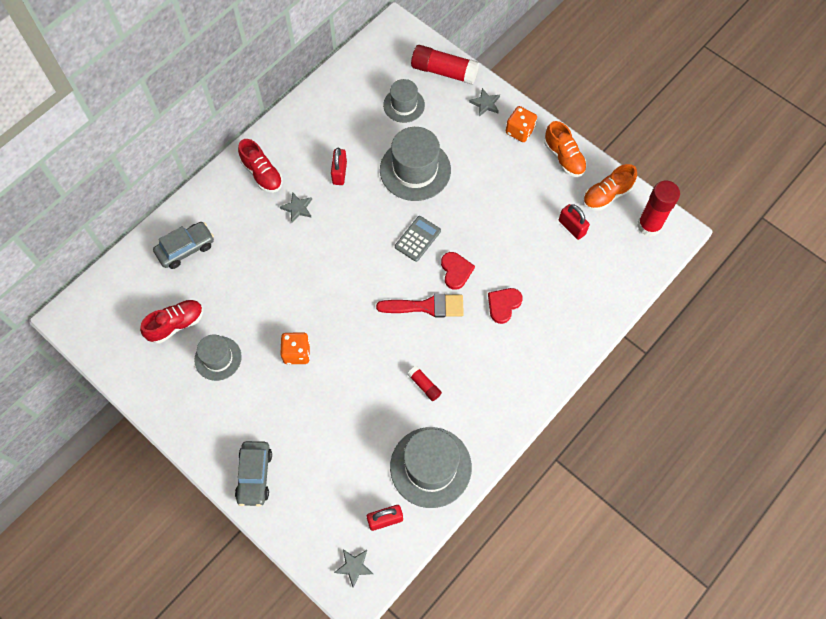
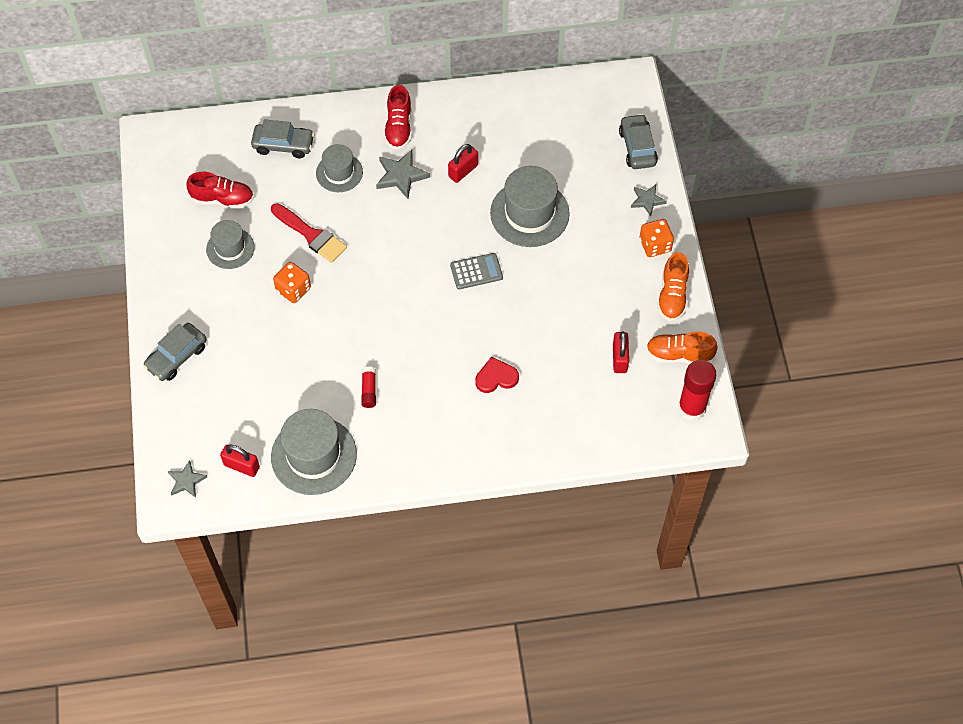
camera: 40 degrees right, 5 degrees down
(297, 208) = (401, 176): grey star -> grey star, size x1.53
(404, 105) = (573, 152): grey hat -> grey hat (339, 173)
(426, 306) = (431, 331): red brush -> red brush (311, 235)
(444, 71) = (637, 147): red glue stick -> grey car
(456, 271) = (483, 320): red heart -> none

